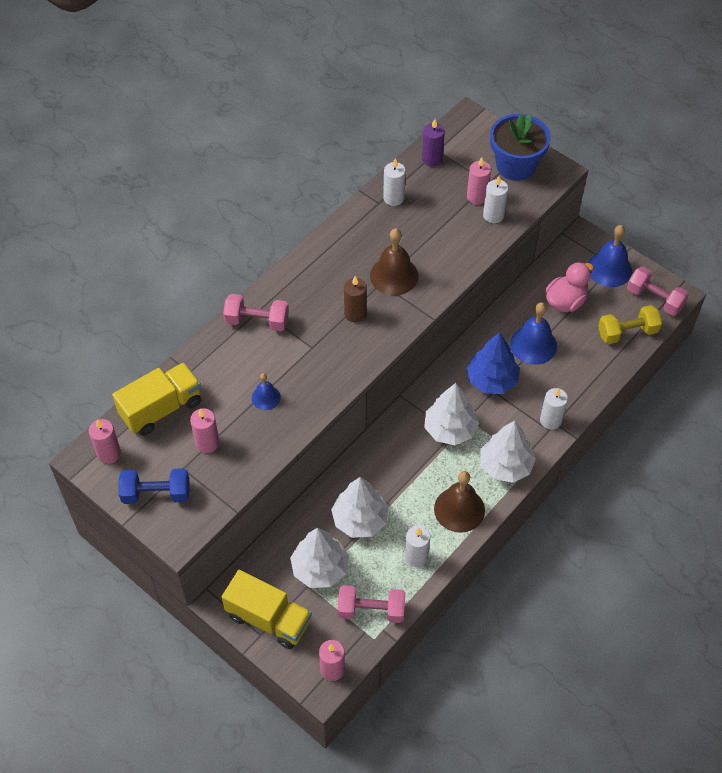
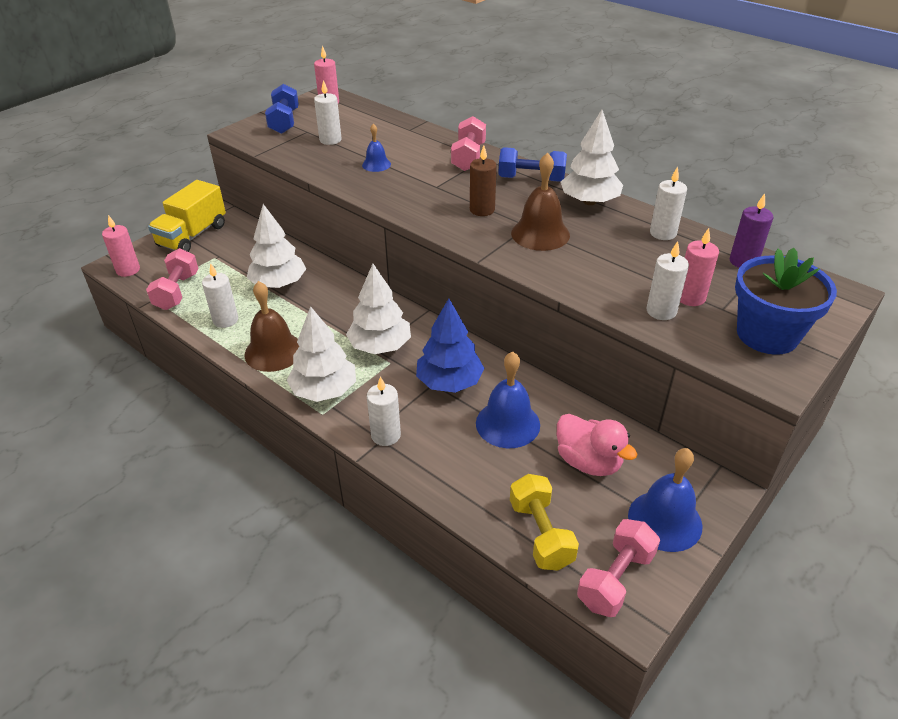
camera: 90 degrees right, 15 degrees down
(161, 409) = (370, 120): yellow truck -> none
(207, 443) = (330, 140): pink candle -> white candle
(302, 275) = (531, 179): none -> blue dumbbell
(320, 568) = (232, 261): white tree -> white tree (589, 202)

